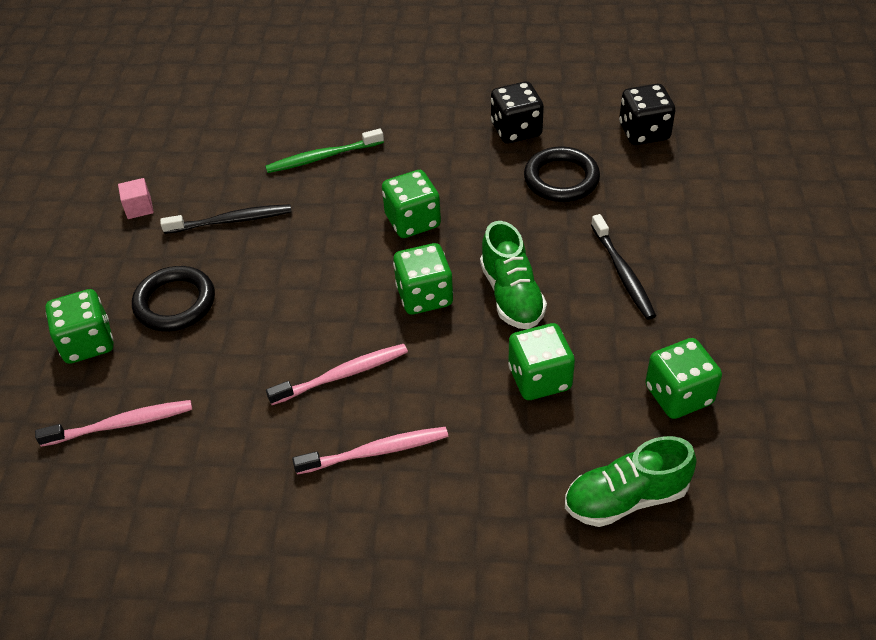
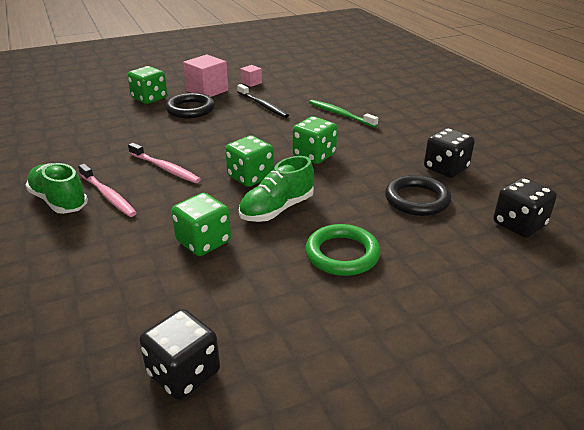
camera: 60 degrees right, 15 degrees down
(121, 424) = (99, 121): pink toothbrush -> none
(122, 266) = (207, 91): none -> pink cube
(623, 273) = (342, 254): black toothbrush -> green ring
(626, 498) = (101, 315): green shoe -> green shoe (59, 201)
(678, 395) = (225, 318): green dice -> none
(740, 446) = (184, 373): none -> black dice

